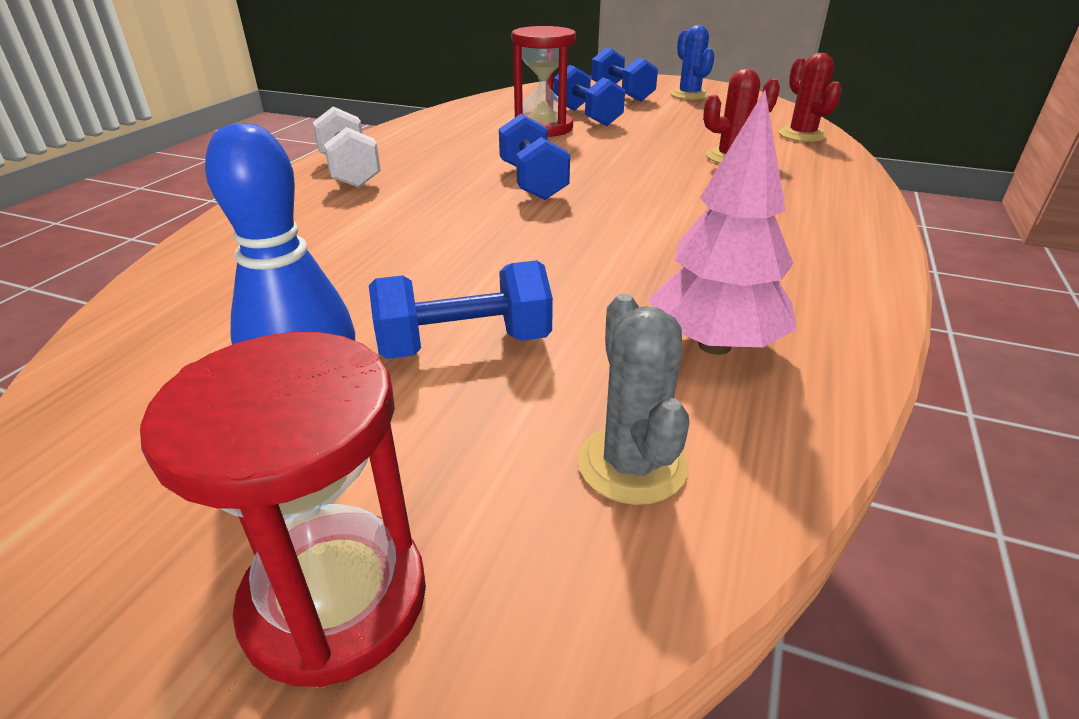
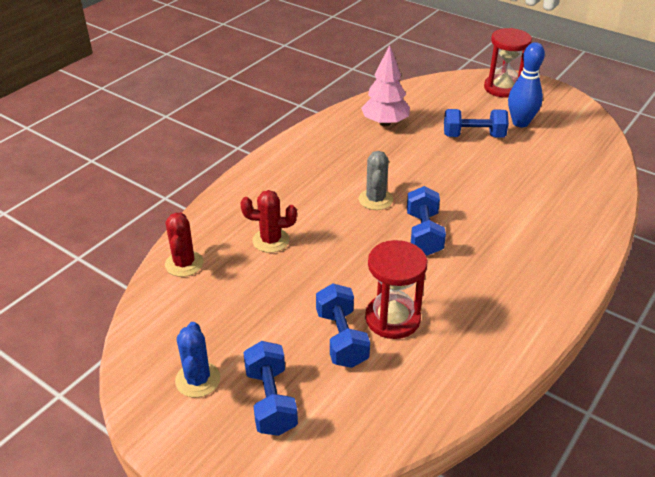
camera: 165 degrees left, 5 degrees up
(350, 172) = (552, 269): white dumbbell -> none
(632, 464) = (430, 99): grey cactus -> grey cactus (375, 199)

